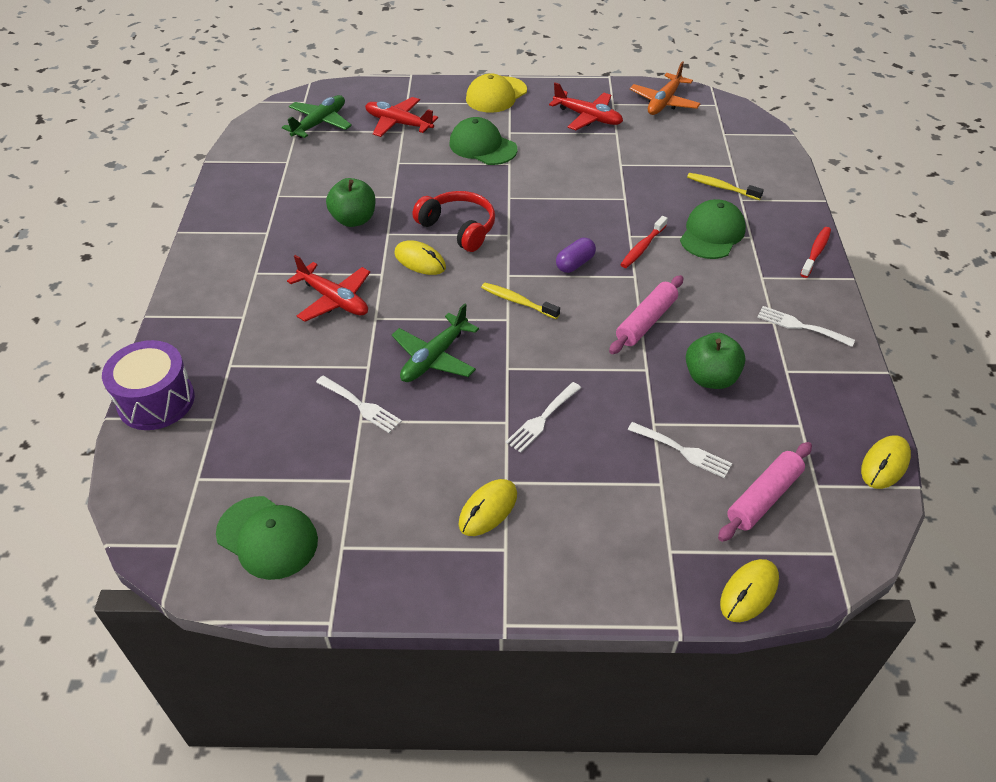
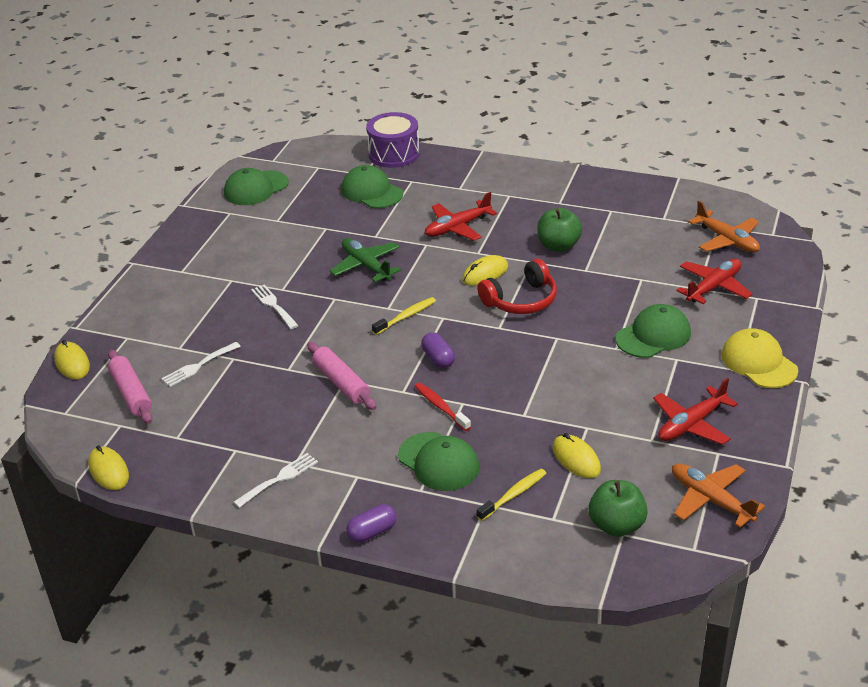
camera: 110 degrees right, 10 degrees down
(262, 398) = (371, 192): none -> green cap
(320, 123) = (727, 240): green plane -> orange plane
(361, 405) = (339, 229): white fork -> none
(488, 509) = (215, 269): yellow mouse -> yellow mouse (576, 459)
(710, 378) = (256, 402): green apple -> green apple (616, 525)
(816, 252) = (372, 532): red toothbrush -> purple capsule

